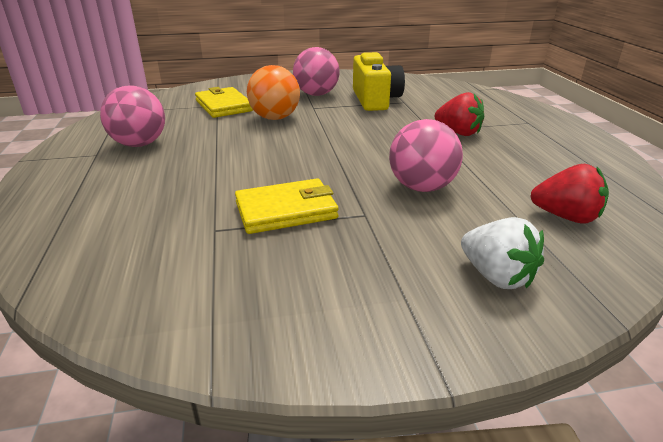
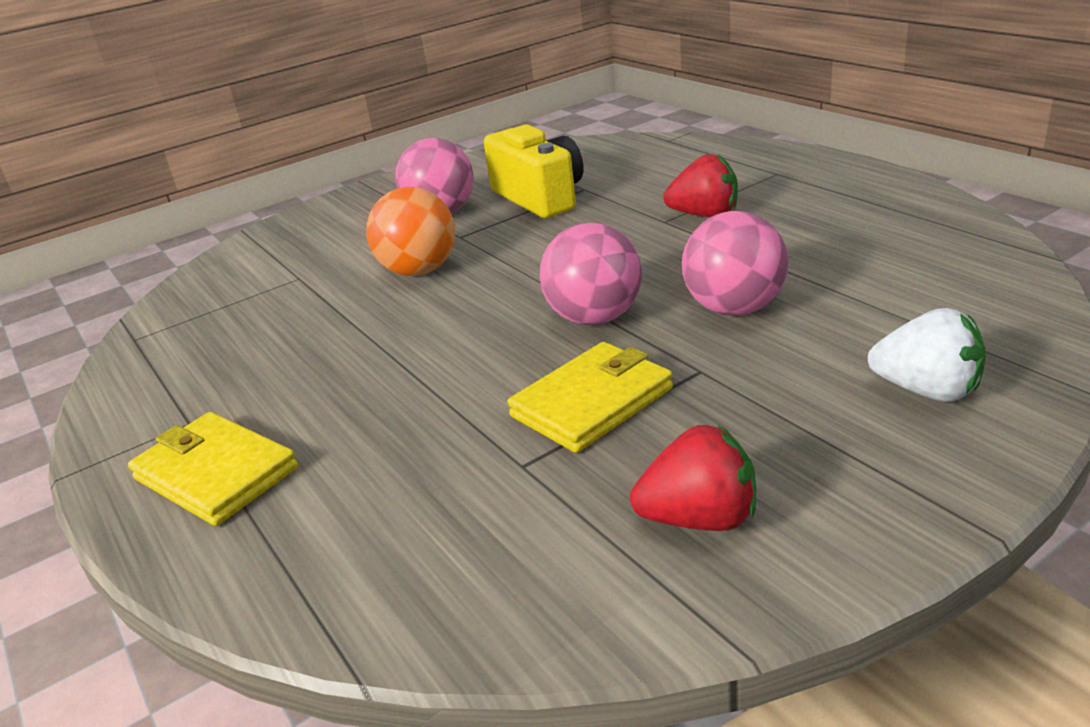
camera: 20 degrees left, 0 degrees up
(139, 144) = (245, 381): pink ball -> pink ball (594, 318)
(223, 106) = (311, 275): yellow wallet -> yellow wallet (216, 473)
(566, 217) = (934, 290): red strawberry -> red strawberry (700, 519)

